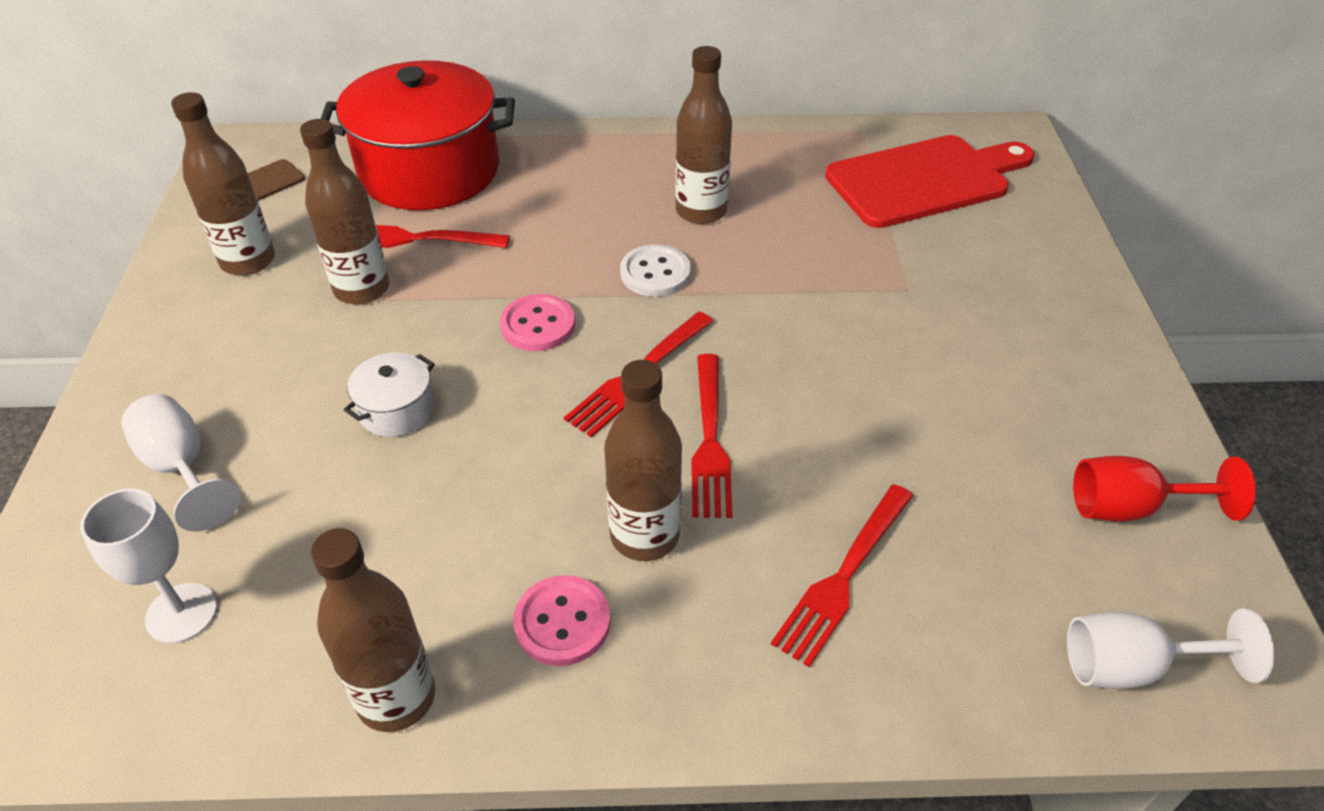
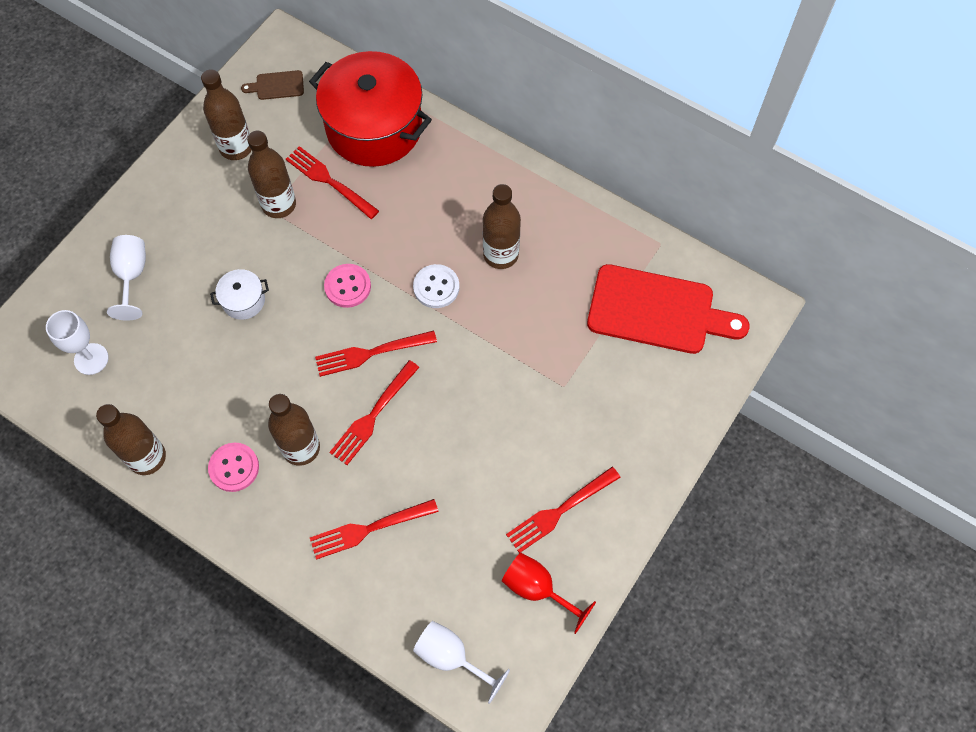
camera: 35 degrees right, 20 degrees up
(1051, 408) = (560, 511): none -> red fork

